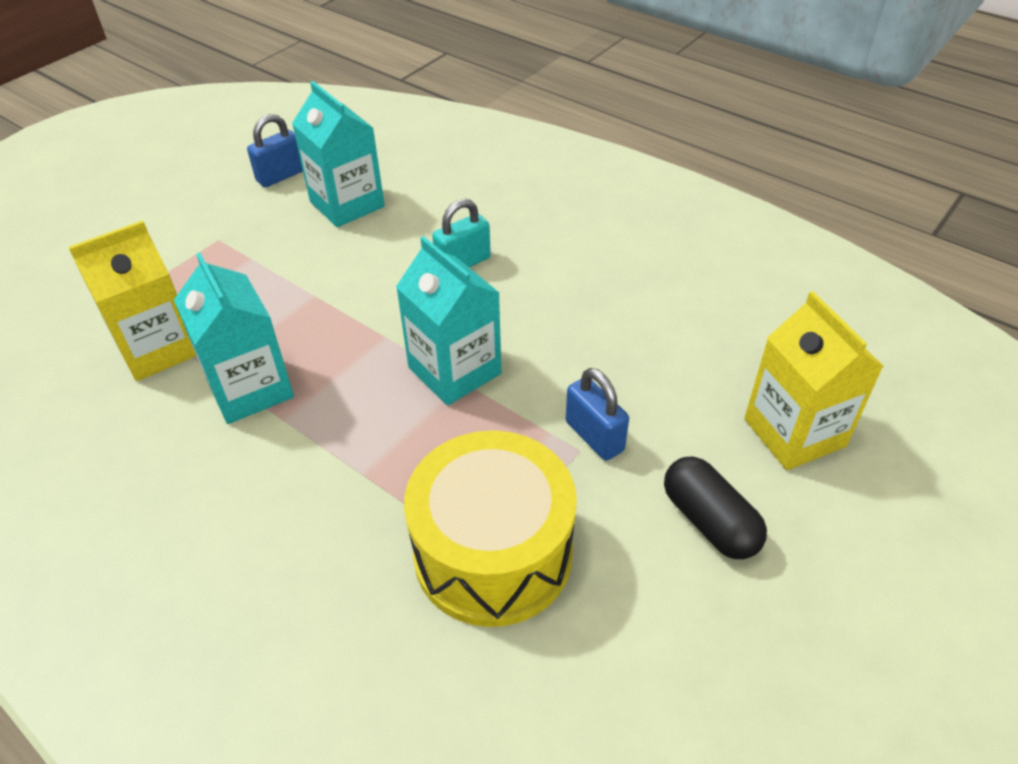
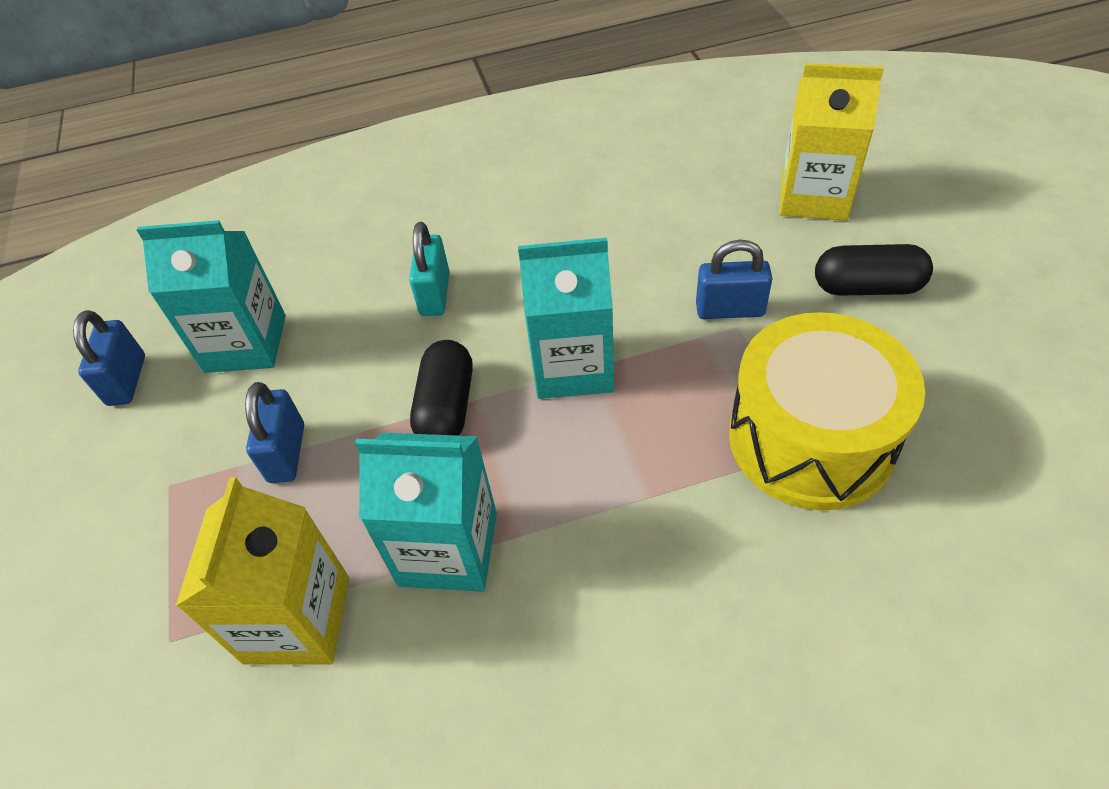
camera: 50 degrees left, 5 degrees up
(274, 273) = (287, 453): none -> blue padlock
(365, 325) = (446, 407): none -> black capsule

